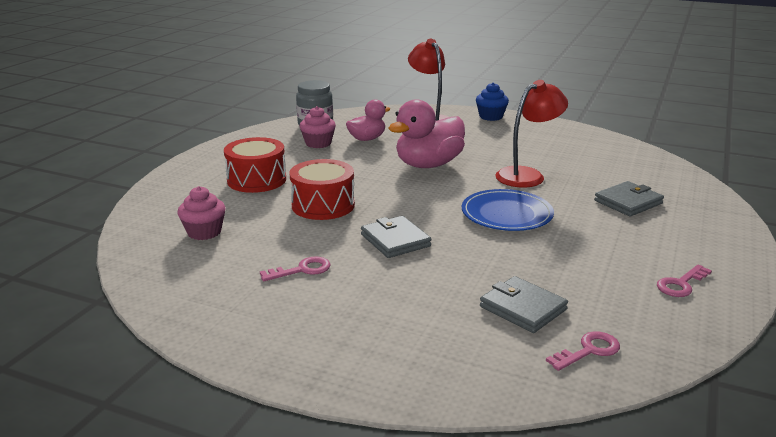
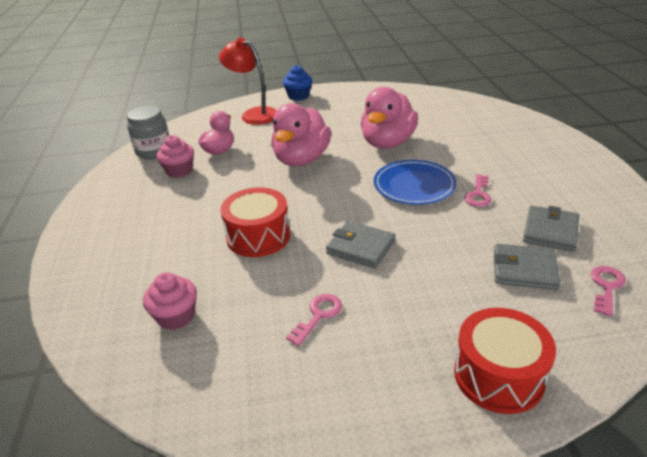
camera: 30 degrees left, 10 degrees up
(256, 180) = (163, 233): red drum -> red drum (498, 375)
(527, 175) = (387, 143): red lamp -> pink duck
(628, 202) = (480, 142): grey wallet -> grey wallet (550, 231)
(681, 284) = (590, 200): pink key -> pink key (478, 194)

